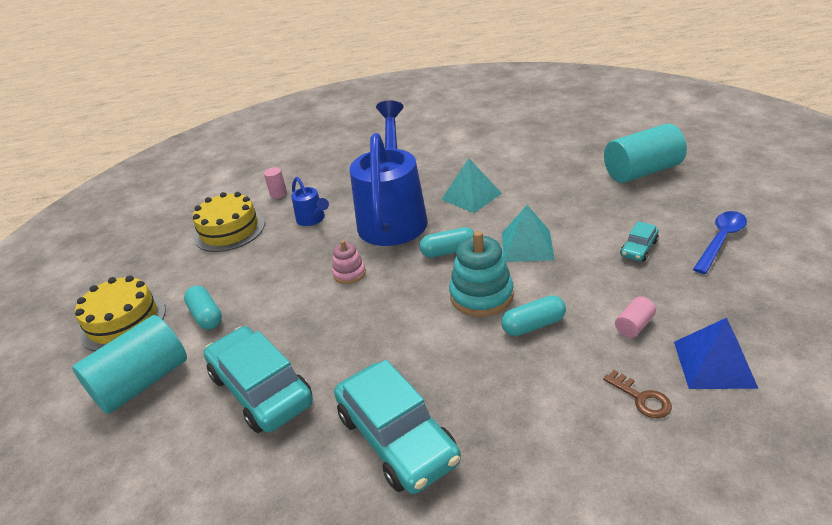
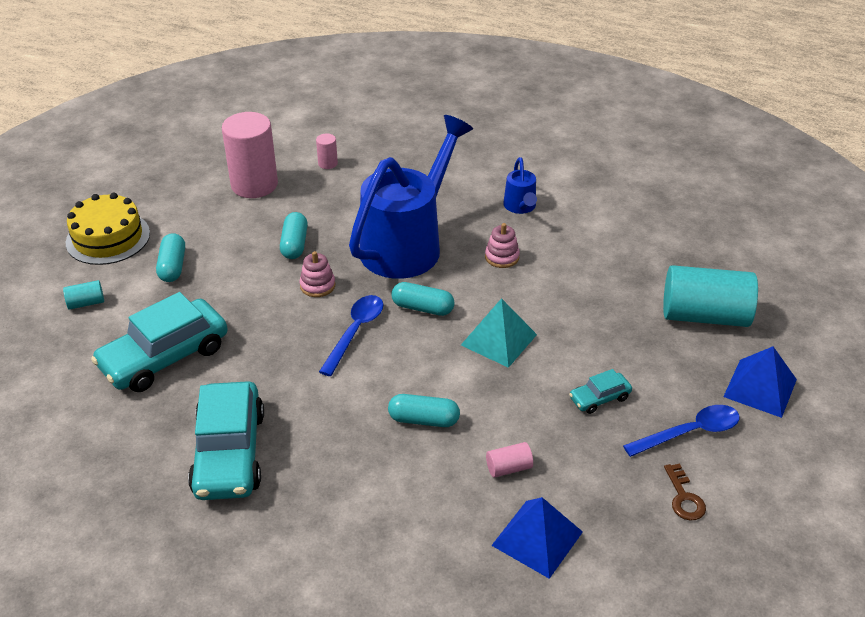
camera: 25 degrees right, 5 degrees up
(142, 382) = (86, 303): turquoise cylinder -> turquoise cylinder, size x0.43
(229, 230) = (254, 185): yellow cake -> pink cylinder
(261, 389) = (164, 357): turquoise car -> turquoise car turned 120 degrees counterclockwise
(302, 254) = (294, 244): none -> turquoise capsule
(312, 219) = (334, 210): blue watering can -> blue watering can (520, 207)
(413, 291) = (355, 332): none -> blue spoon
(471, 196) = (502, 257): turquoise pyramid -> pink stacking toy
(481, 295) = (408, 368): turquoise stacking toy -> none
(642, 398) = (444, 531): brown key -> brown key (684, 498)
(726, 195) = (760, 388): none -> blue pyramid

